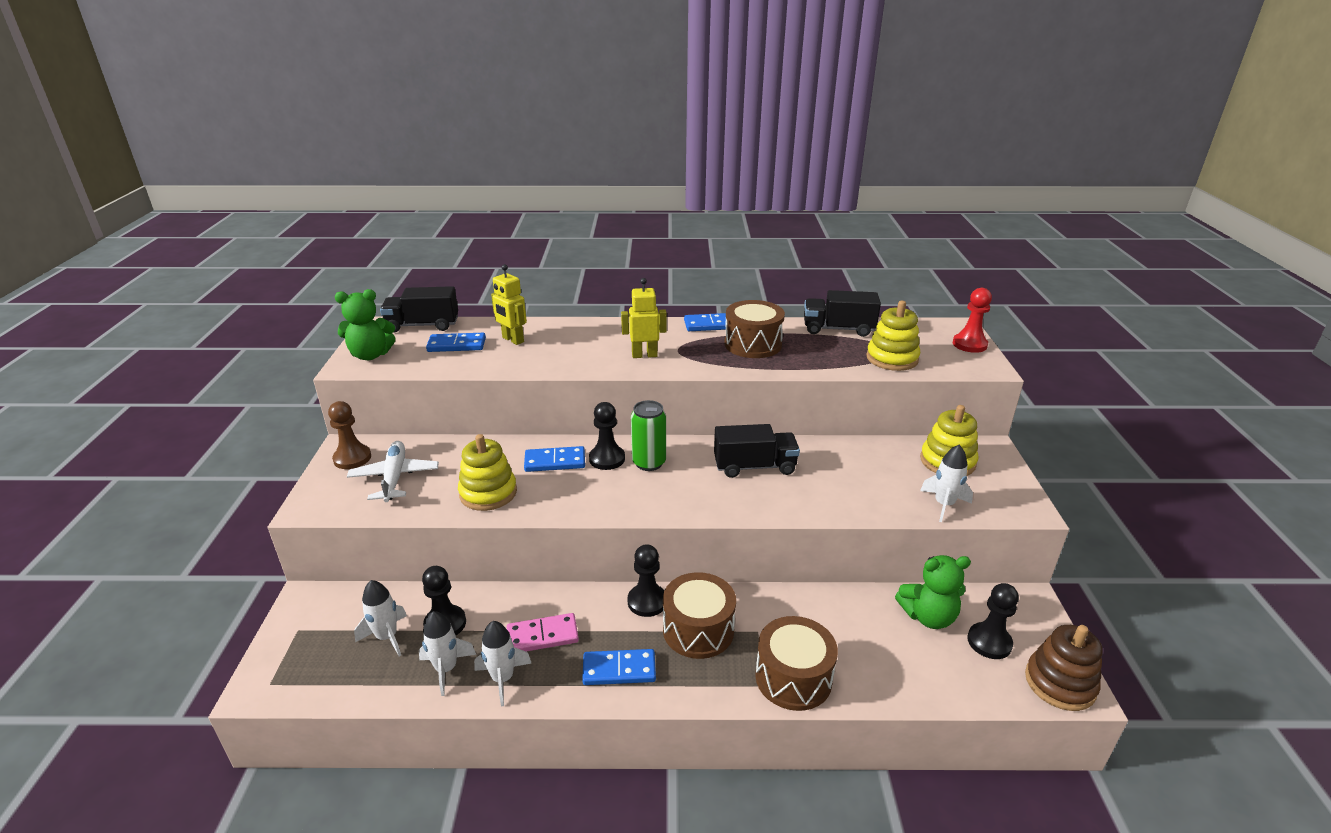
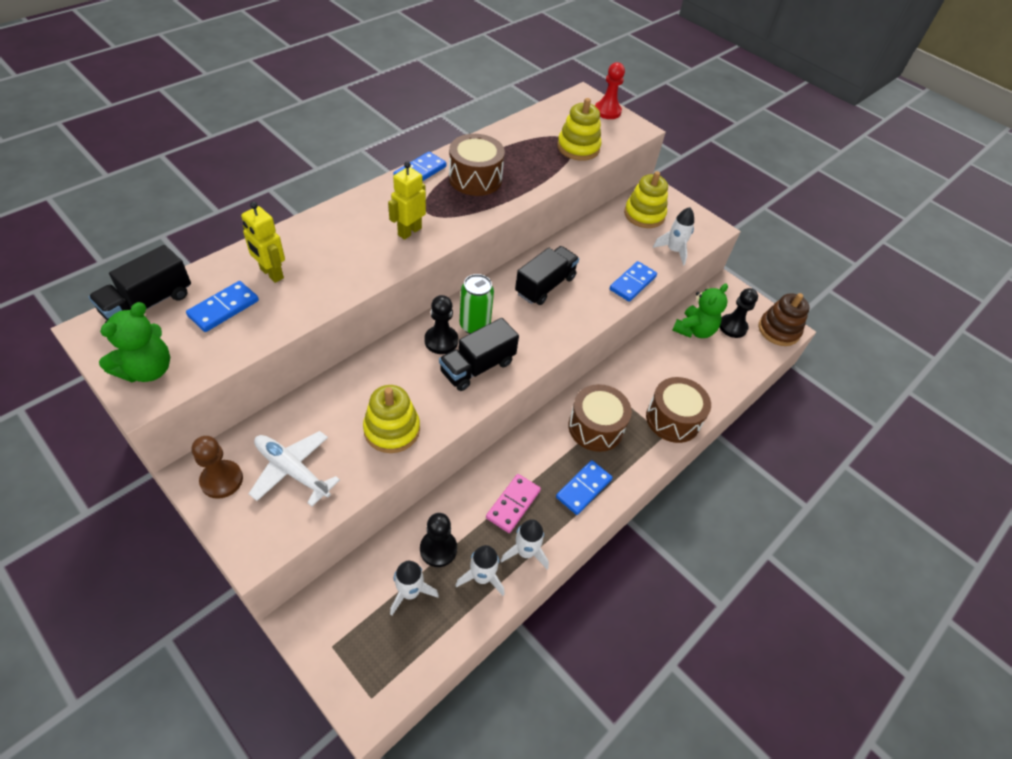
camera: 50 degrees left, 20 degrees up
(512, 340) = (271, 273): yellow robot -> yellow robot turned 45 degrees clockwise
(555, 462) = (406, 368): blue domino -> blue domino (632, 283)
(647, 601) = (546, 430): black pawn -> none
(838, 329) = (514, 133): black truck -> black truck (477, 367)

